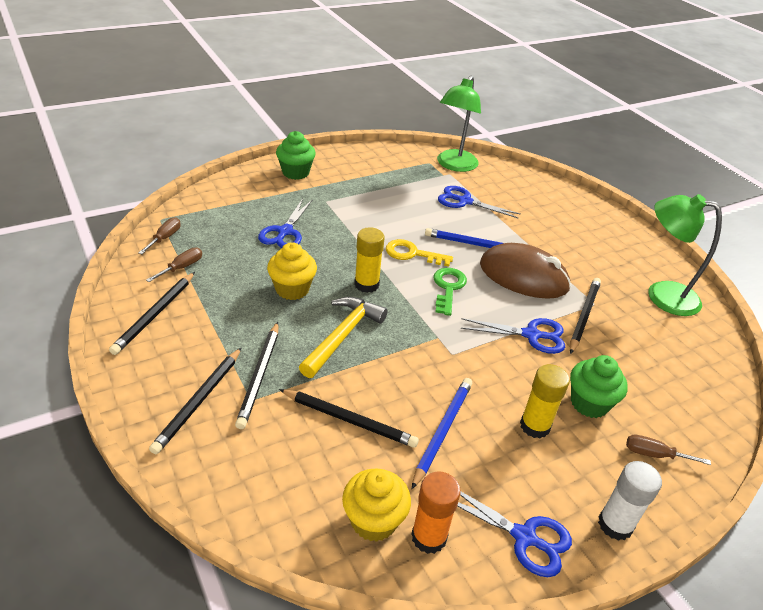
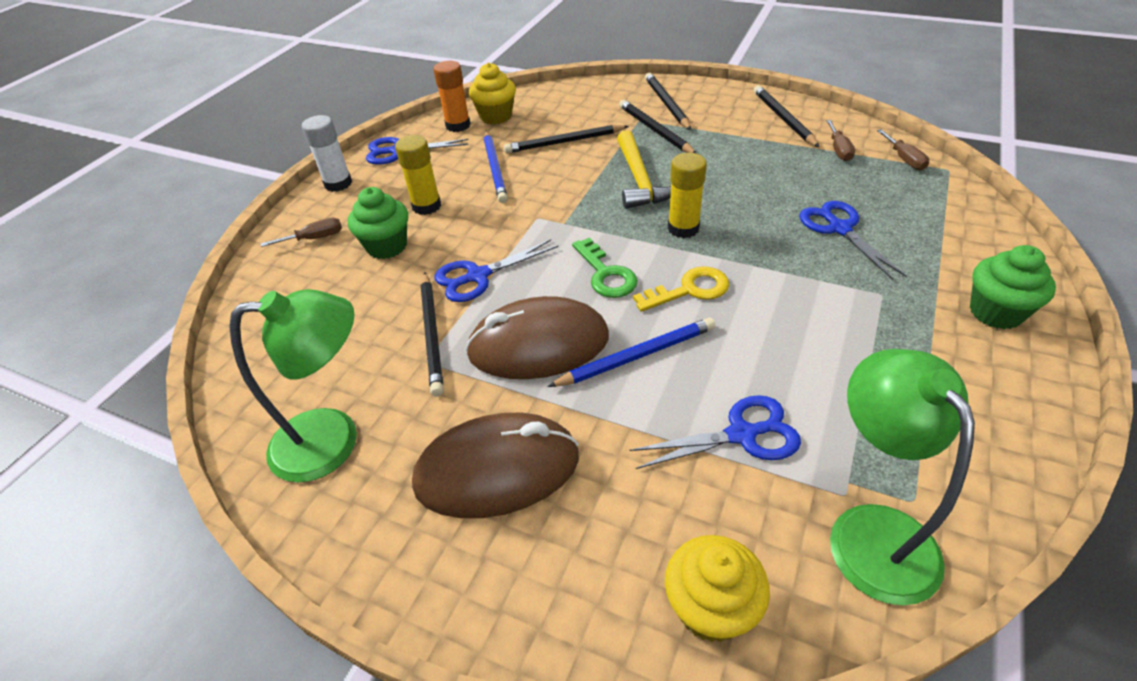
camera: 150 degrees right, 5 degrees up
(292, 289) = (733, 186): yellow cupcake -> yellow cupcake (710, 608)
(581, 244) = (497, 470): none -> brown mouse

